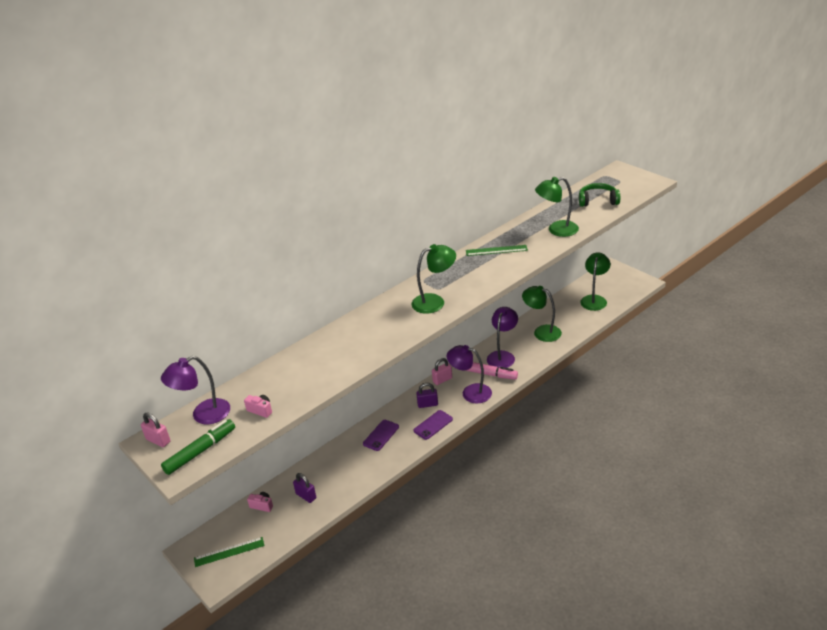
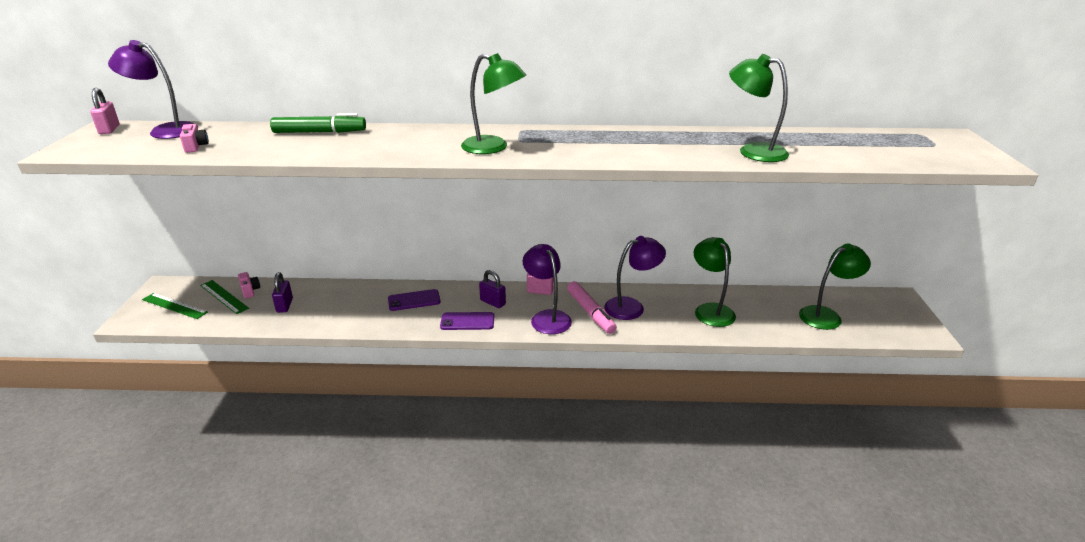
camera: 40 degrees right, 5 degrees down
(200, 451) = (104, 148): green marker -> green marker (319, 132)
(496, 250) = (644, 139): green ruler -> green ruler (224, 296)
(598, 201) = (864, 149): green headphones -> none

